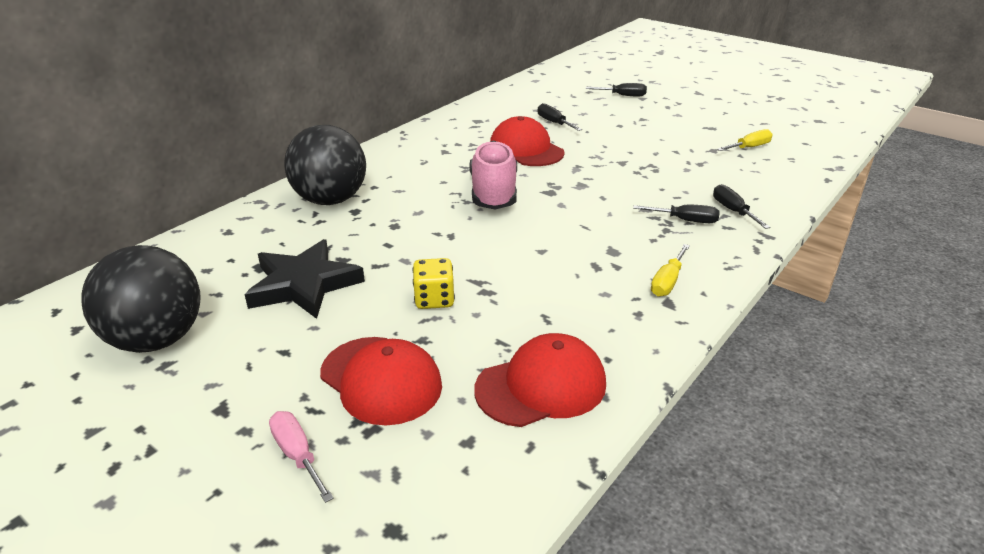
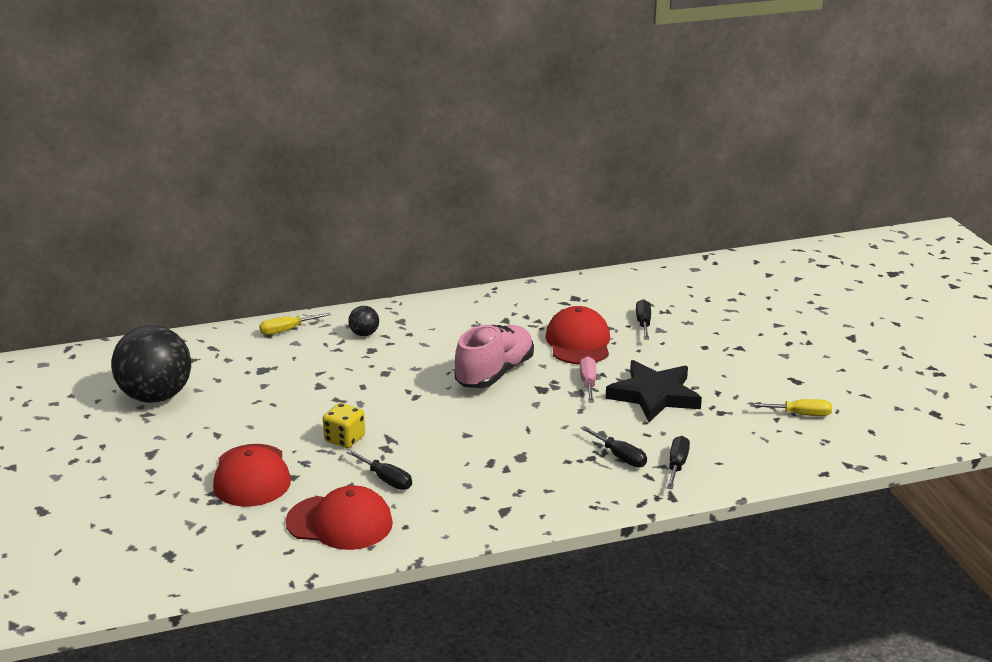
camera: 35 degrees right, 5 degrees down
(297, 455) = (163, 496): pink screwdriver -> pink screwdriver (588, 383)
(303, 284) = (275, 394): black star -> black star (654, 395)
(330, 200) = (364, 334): black ball -> black ball, size x0.43
(623, 96) = (760, 315): black screwdriver -> black screwdriver (386, 479)
(667, 282) = (527, 496): yellow screwdriver -> yellow screwdriver (287, 330)

